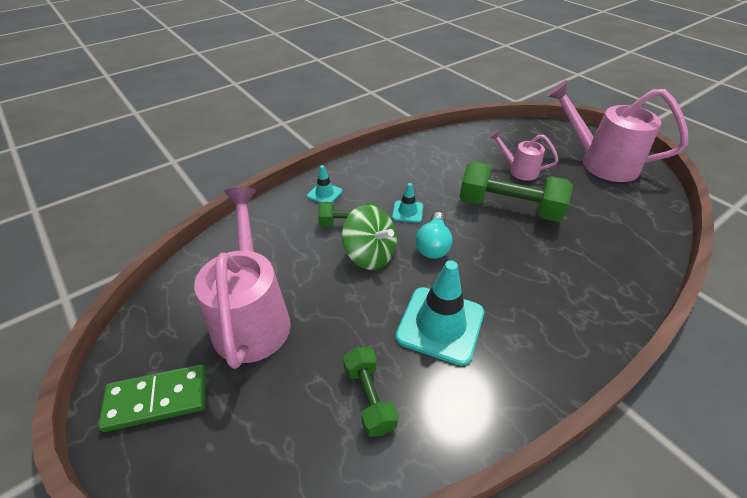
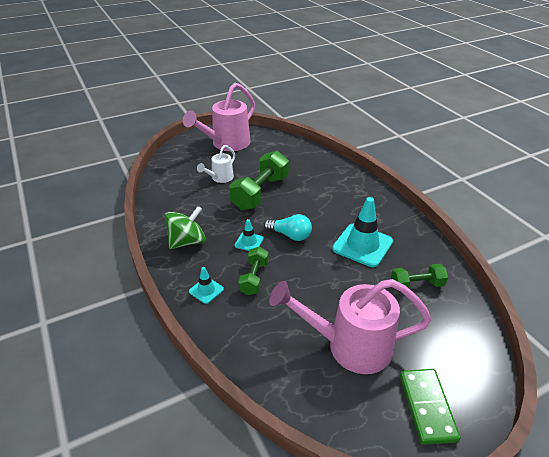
camera: 80 degrees left, 5 degrees down
(370, 255) = (293, 269): green spinning top -> green spinning top (187, 242)
(519, 170) = (220, 178): pink watering can -> white watering can

